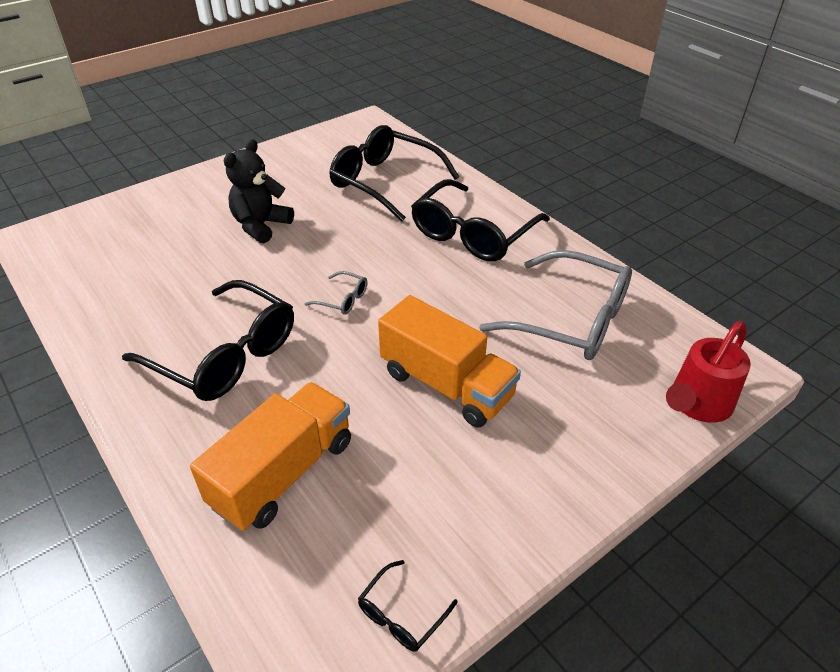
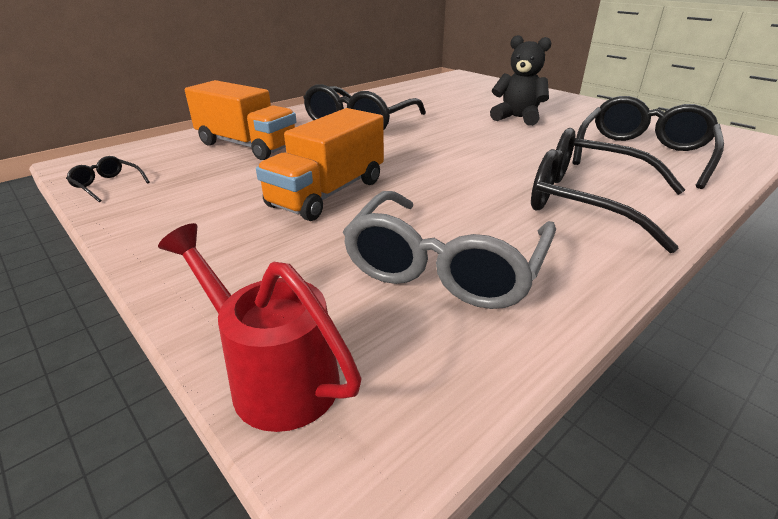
camera: 85 degrees right, 10 degrees down
(343, 299) = (434, 149): grey glasses -> none

